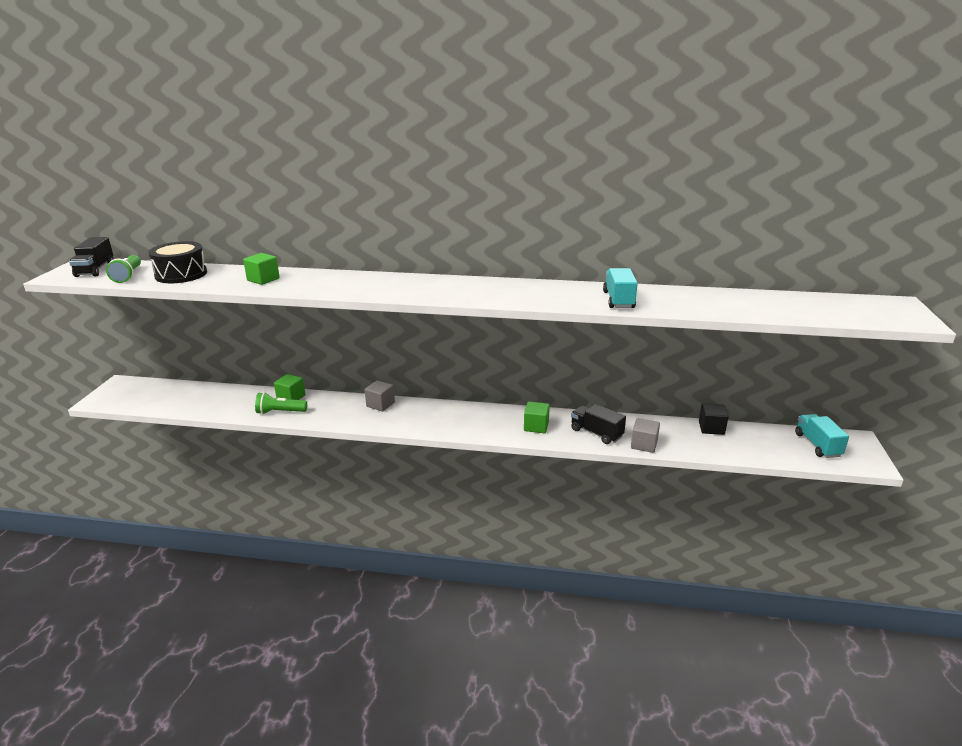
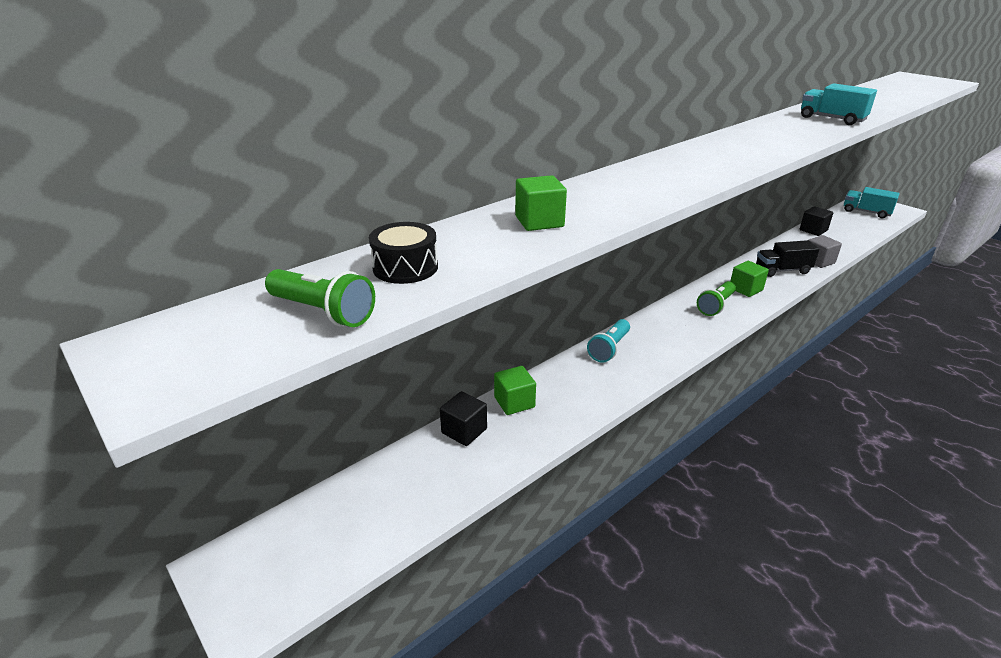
camera: 50 degrees left, 5 degrees up
(95, 270) = (207, 338): black truck -> none
(181, 274) = (405, 267): black drum -> black drum, size x0.65
(252, 395) = (464, 431): none -> black cube
(280, 412) = (544, 424): green flashlight -> green flashlight (716, 306)
(380, 404) = (609, 348): grey cube -> turquoise flashlight

